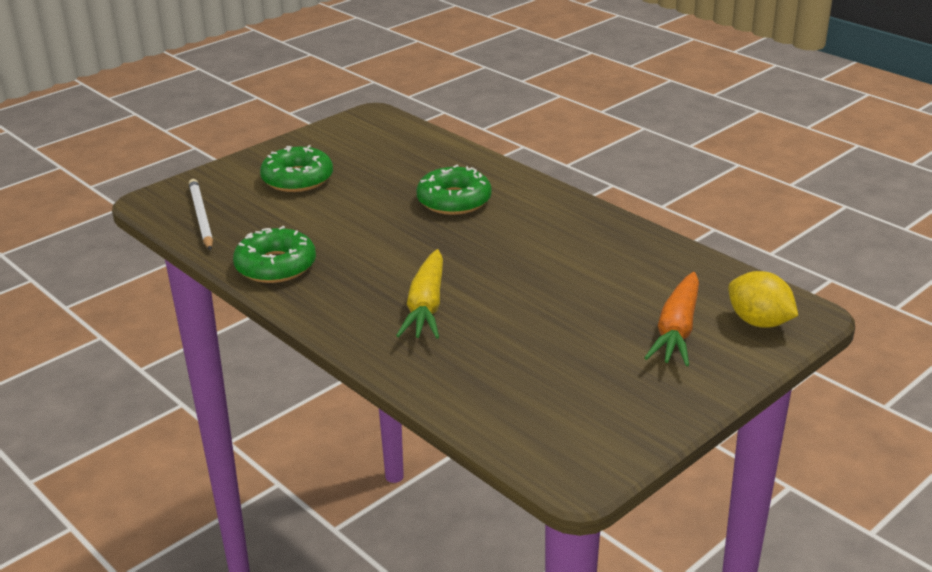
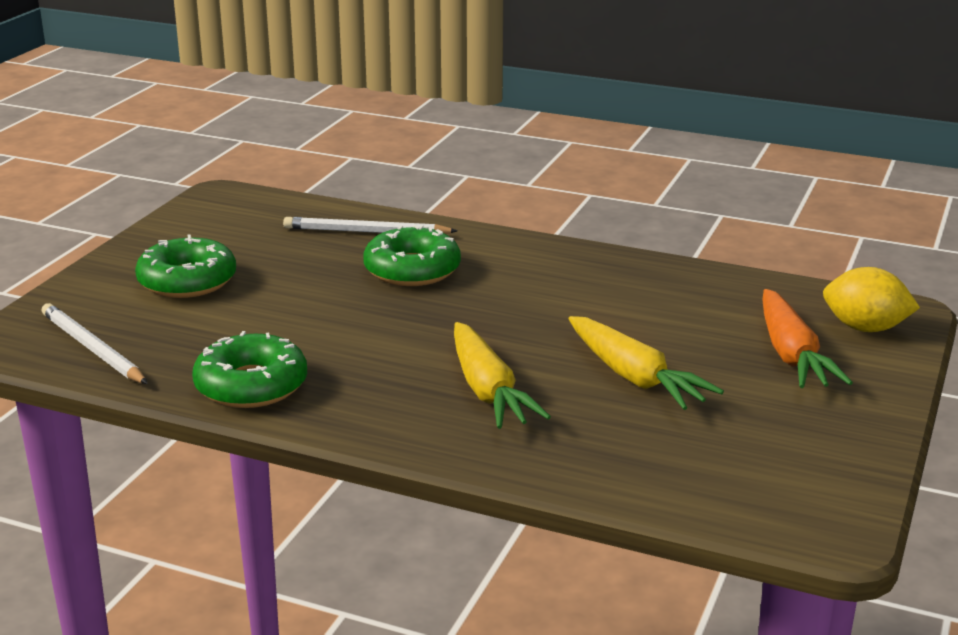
camera: 25 degrees left, 5 degrees down
(447, 164) = (366, 232): none -> white pencil
(539, 320) = (634, 377): none -> yellow carrot

